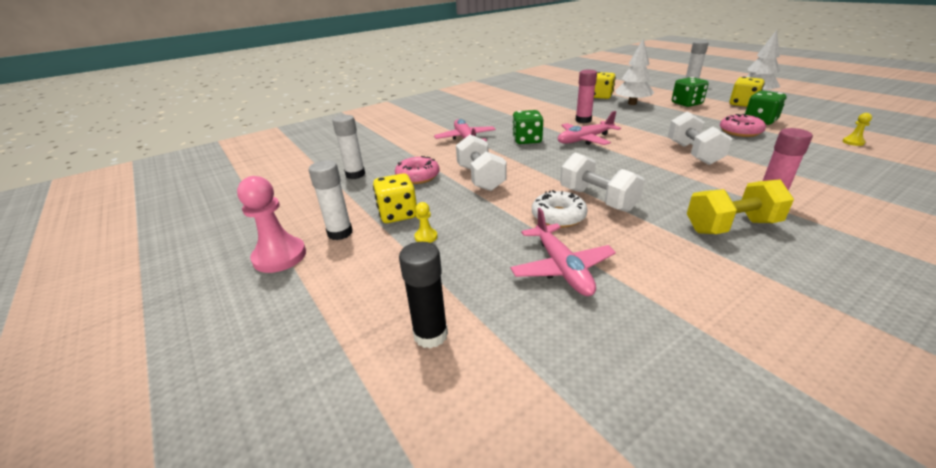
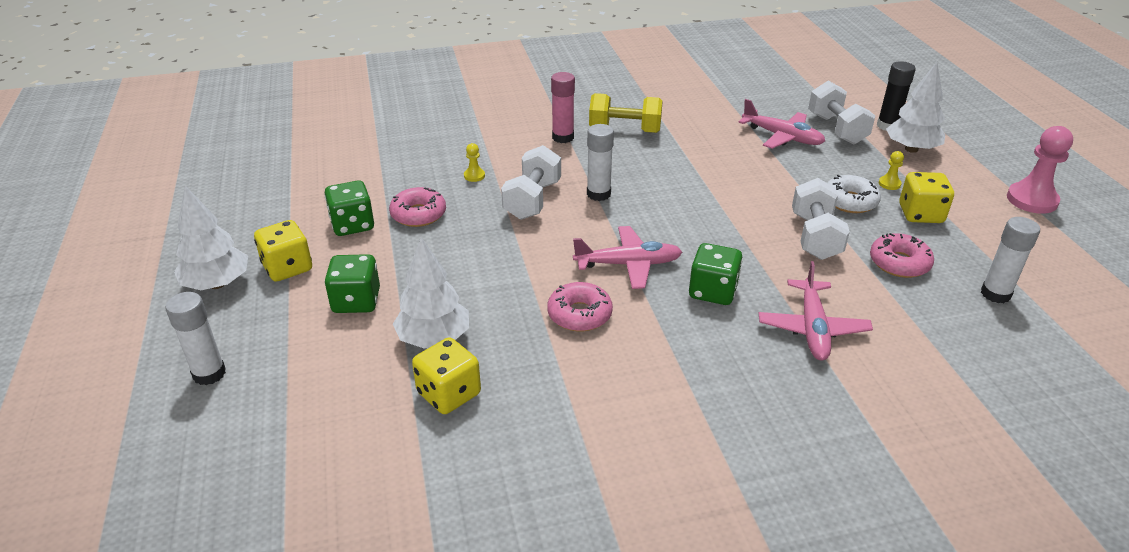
camera: 160 degrees left, 5 degrees up
(340, 233) = (980, 209): white glue stick -> white glue stick (598, 194)
(398, 294) = (911, 149): none -> white tree
(558, 216) = (756, 171): white donut -> white donut (850, 201)
(562, 268) = (782, 137): pink plane -> pink plane turned 120 degrees clockwise
(583, 120) = (579, 314): pink glue stick -> pink donut
(597, 199) = (704, 177): white dumbbell -> white dumbbell (836, 129)
(853, 142) = (350, 165): yellow pawn -> yellow pawn (474, 176)

